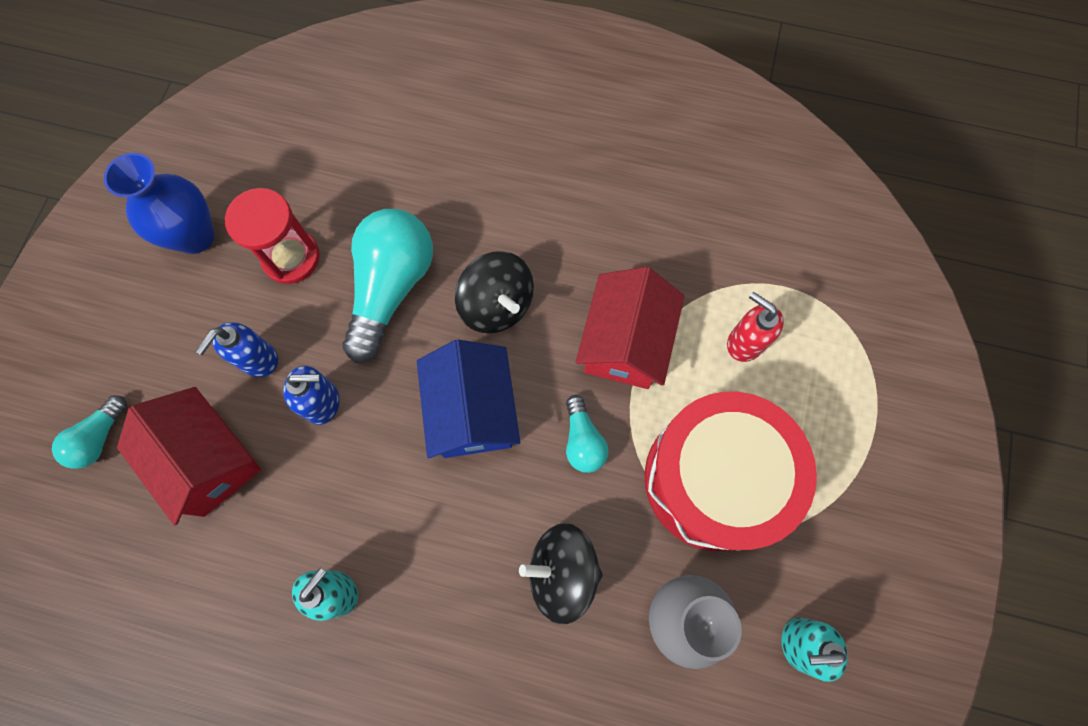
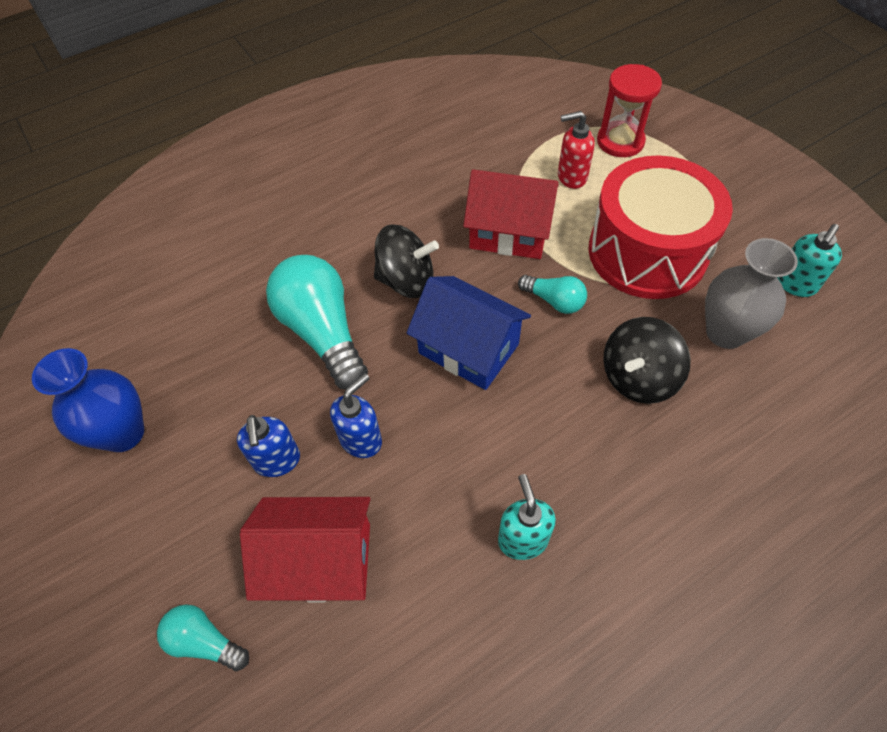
camera: 45 degrees left, 15 degrees down
(99, 438) = (205, 641): turquoise light bulb -> turquoise light bulb turned 135 degrees clockwise
(291, 258) = (223, 379): red hourglass -> red hourglass (620, 141)
(625, 343) = (509, 232): red house -> red house turned 45 degrees counterclockwise

